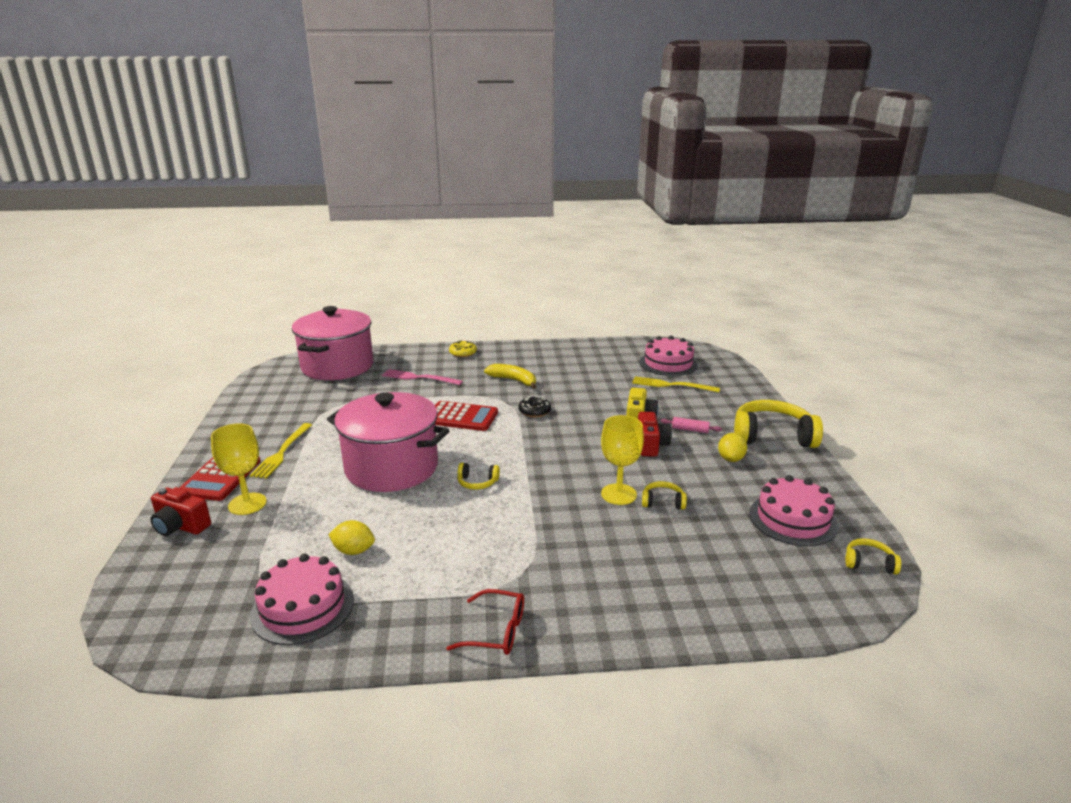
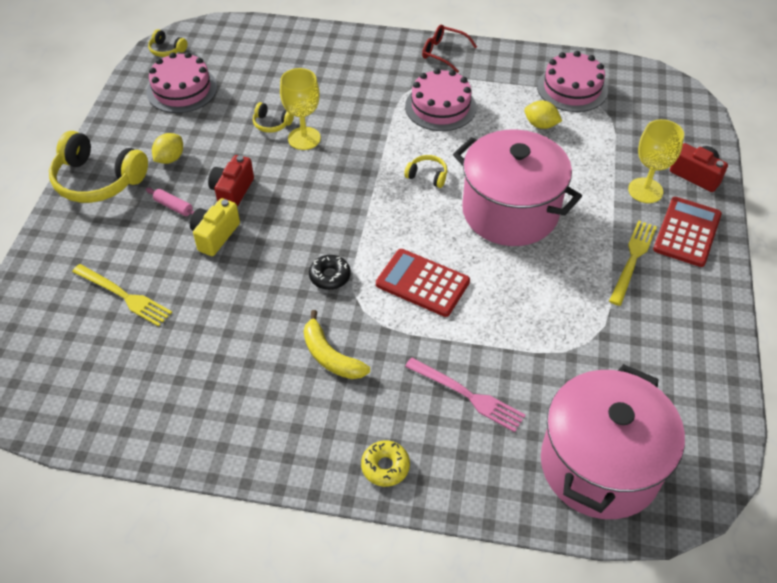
camera: 165 degrees left, 25 degrees up
(668, 363) = (83, 353): pink cake -> pink cake (440, 107)

